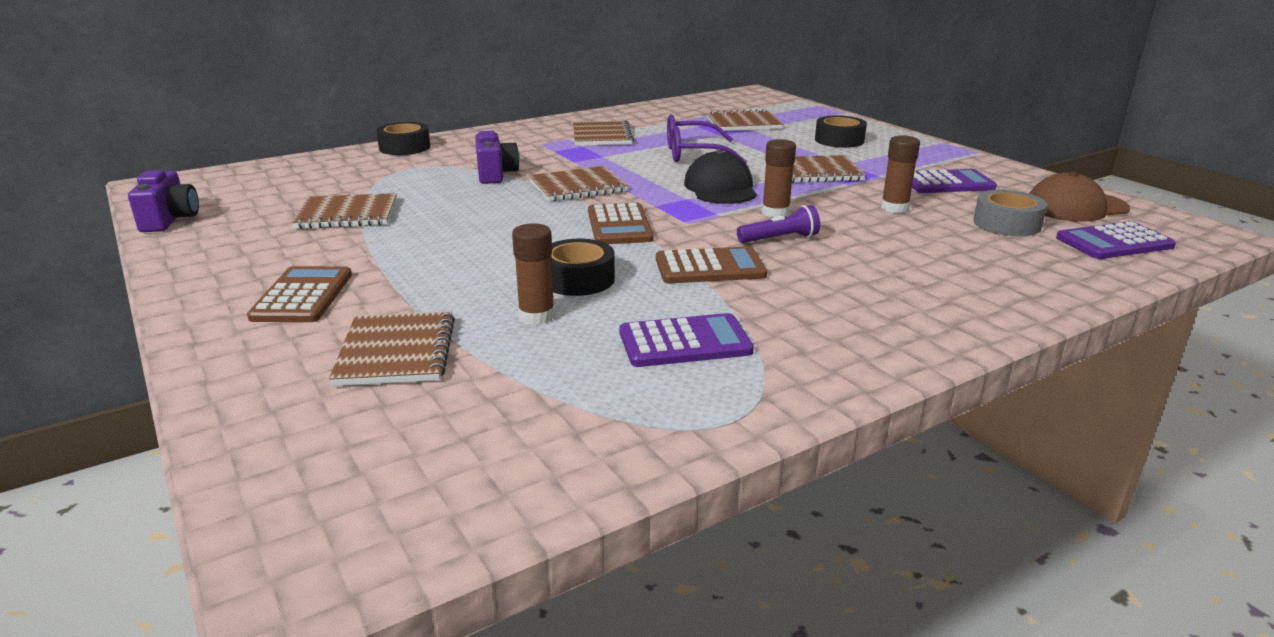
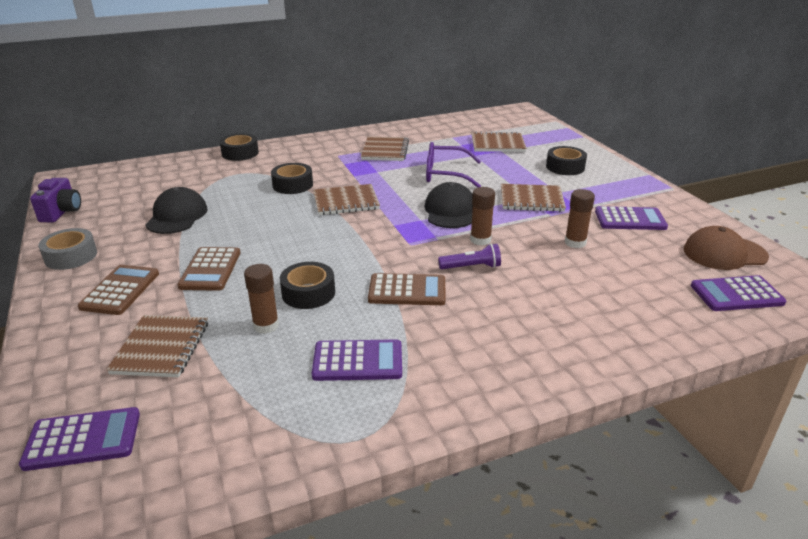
camera: 10 degrees right, 5 degrees up
(328, 462) = (83, 439): none -> purple calculator
(347, 214) = (177, 216): brown notebook -> black cap
(495, 174) = (292, 185): purple camera -> black tape
(619, 225) = (359, 243): brown calculator -> brown calculator (210, 269)
(1007, 224) = (657, 267): grey tape -> grey tape (71, 256)

